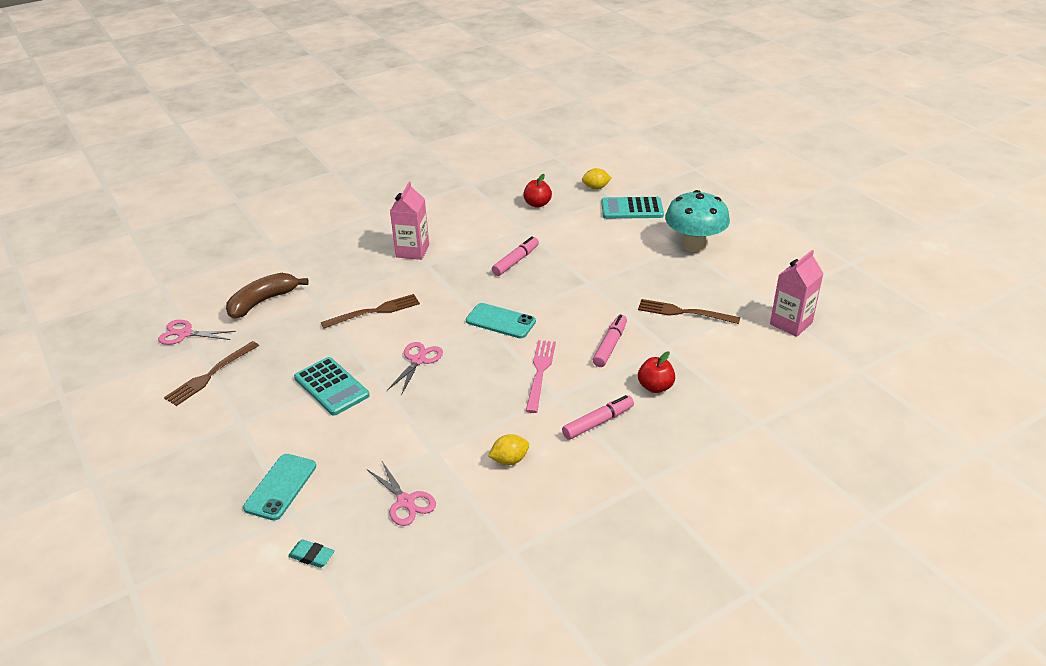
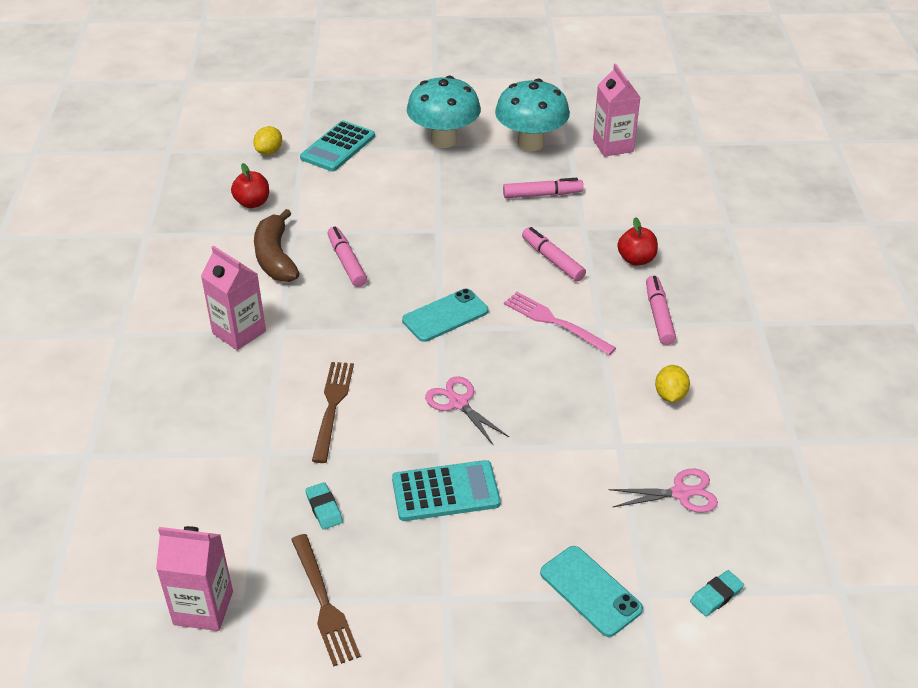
camera: 60 degrees left, 5 degrees up
(185, 334) = (203, 608): pink scissors -> pink carton
(263, 301) = (207, 504): brown banana -> brown banana (275, 257)
(285, 344) = (324, 508): none -> turquoise eraser
(683, 312) = (542, 195): brown fork -> pink marker
(740, 283) = (530, 143): none -> turquoise mushroom

